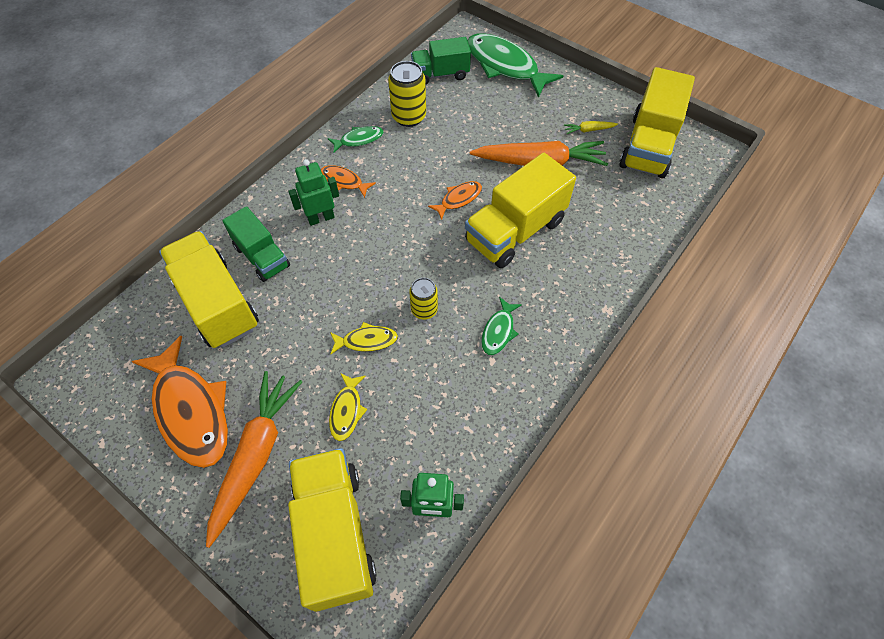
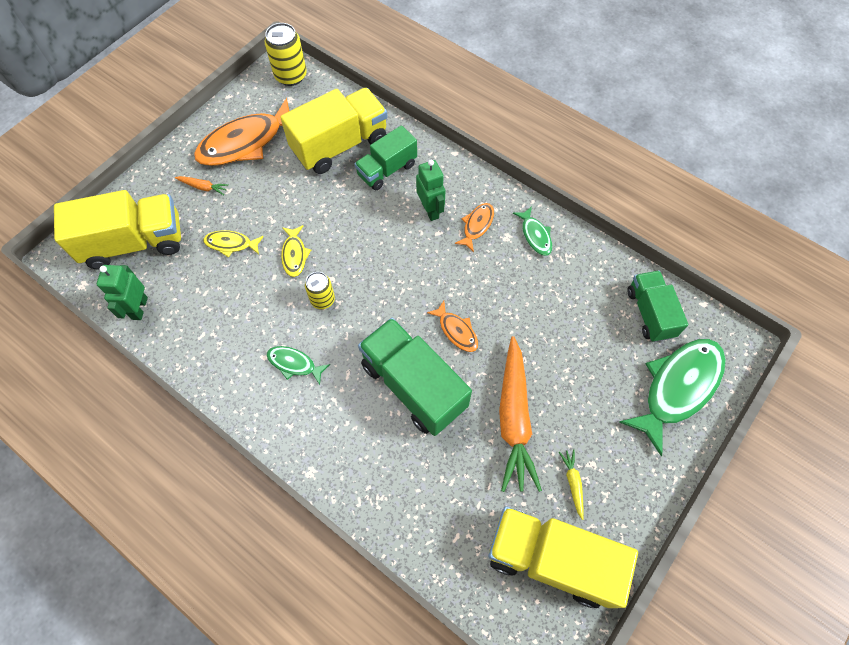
camera: 90 degrees right, 5 degrees up
(255, 456) = (203, 187): orange carrot -> orange carrot, size x0.42
(409, 117) = (574, 281): yellow can -> yellow can (291, 76)
(515, 231) = (413, 385): yellow truck -> green truck

